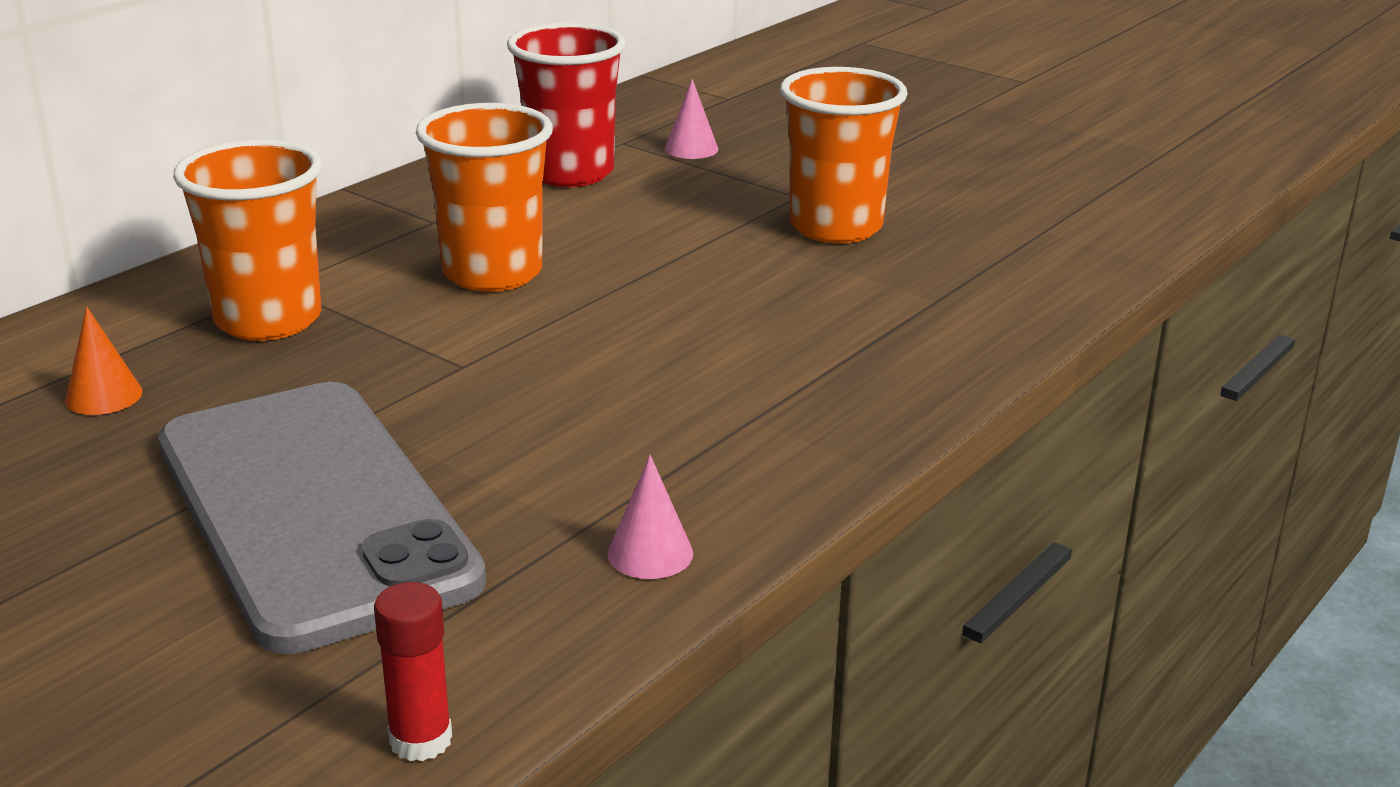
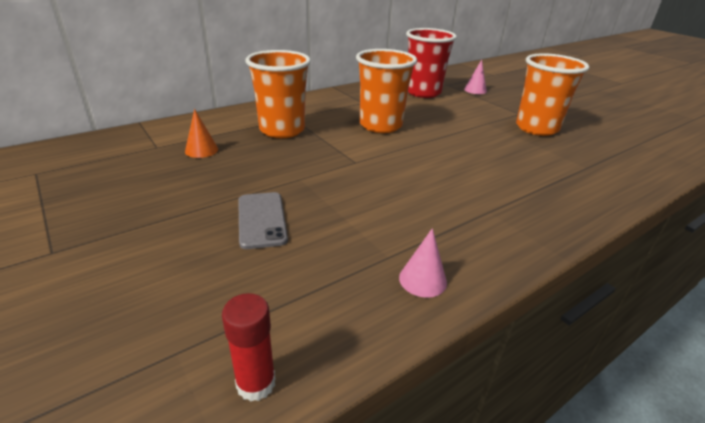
camera: 15 degrees right, 5 degrees up
(314, 511) = (262, 220): grey phone -> grey phone, size x0.41

